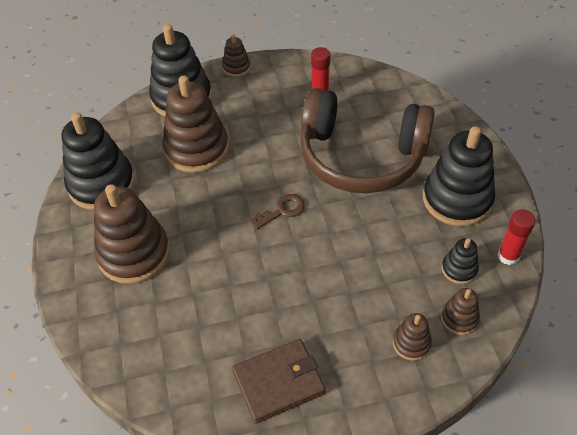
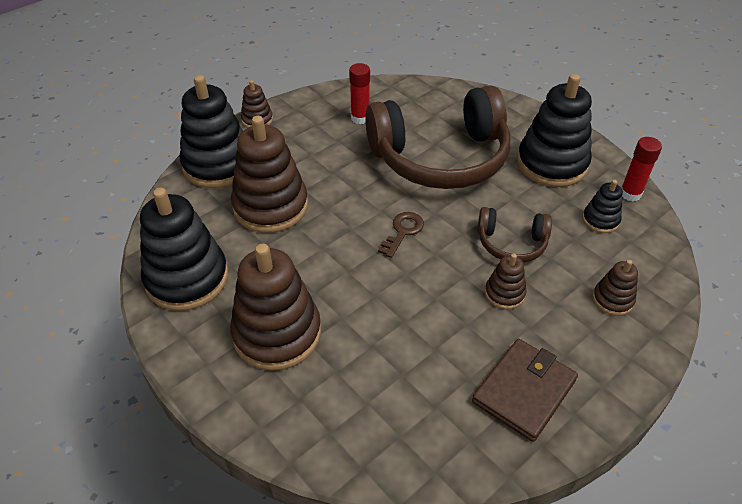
camera: 30 degrees left, 5 degrees down
(363, 257) = (511, 243): none -> brown headphones
(459, 318) = (634, 261): brown stacking toy -> brown stacking toy (504, 293)

